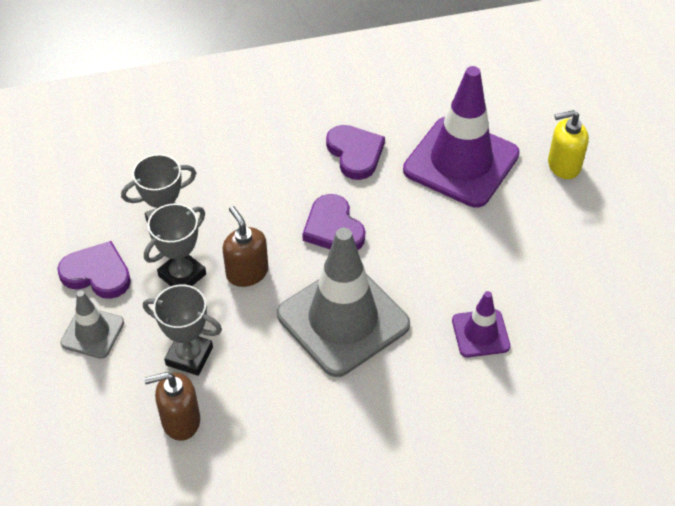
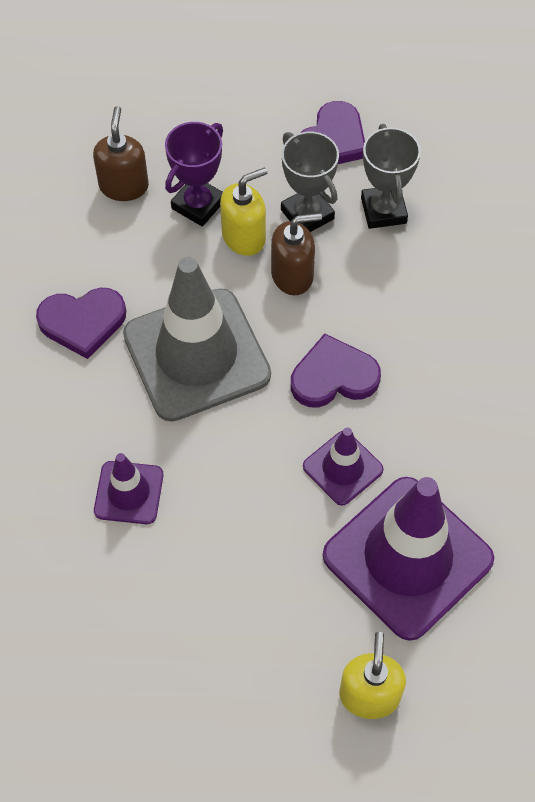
camera: 105 degrees right, 10 degrees up
(92, 333) = (255, 128): grey traffic cone -> none
(189, 356) = (198, 205): grey trophy -> purple trophy
(216, 314) = (244, 237): none -> yellow soap dispenser
(355, 153) = (453, 431): purple heart -> purple heart (82, 322)
(408, 208) = (342, 468): none -> purple traffic cone

